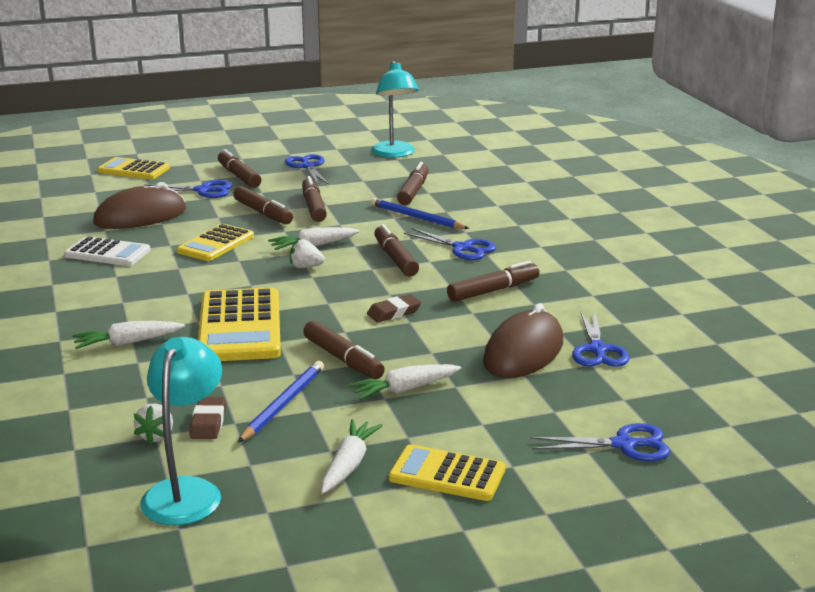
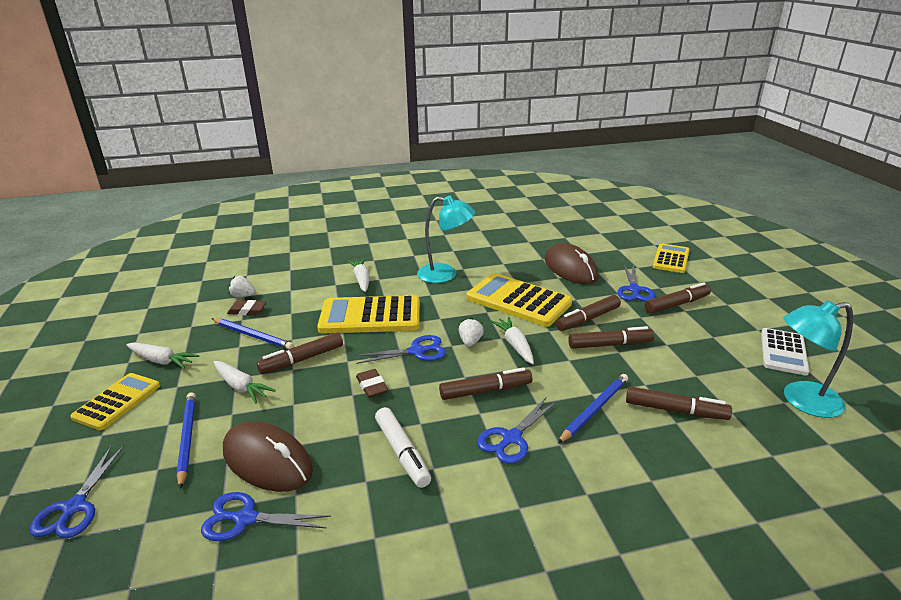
camera: 95 degrees right, 5 degrees up
(108, 253) = (501, 263): white calculator -> white calculator (783, 352)
(186, 491) = (179, 308): turquoise lamp -> turquoise lamp (445, 274)
(216, 244) = (518, 301): yellow calculator -> yellow calculator, size x1.61
(308, 166) = (722, 340): blue scissors -> blue scissors (416, 351)
(404, 390) = (241, 387): white carrot -> white carrot turned 150 degrees clockwise
(493, 290) = (402, 452): brown marker -> white marker
(504, 404) = (187, 438): none -> blue pencil

